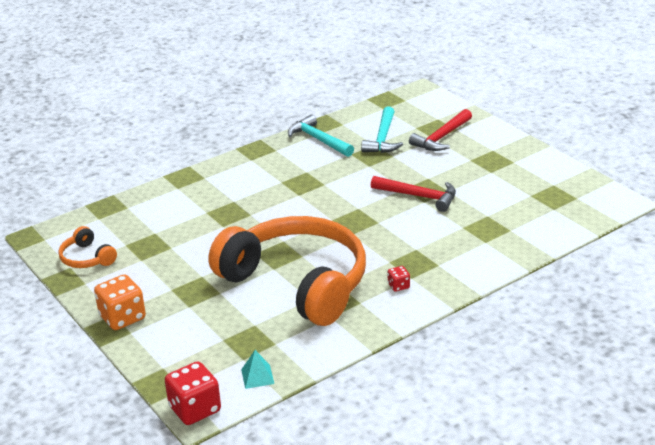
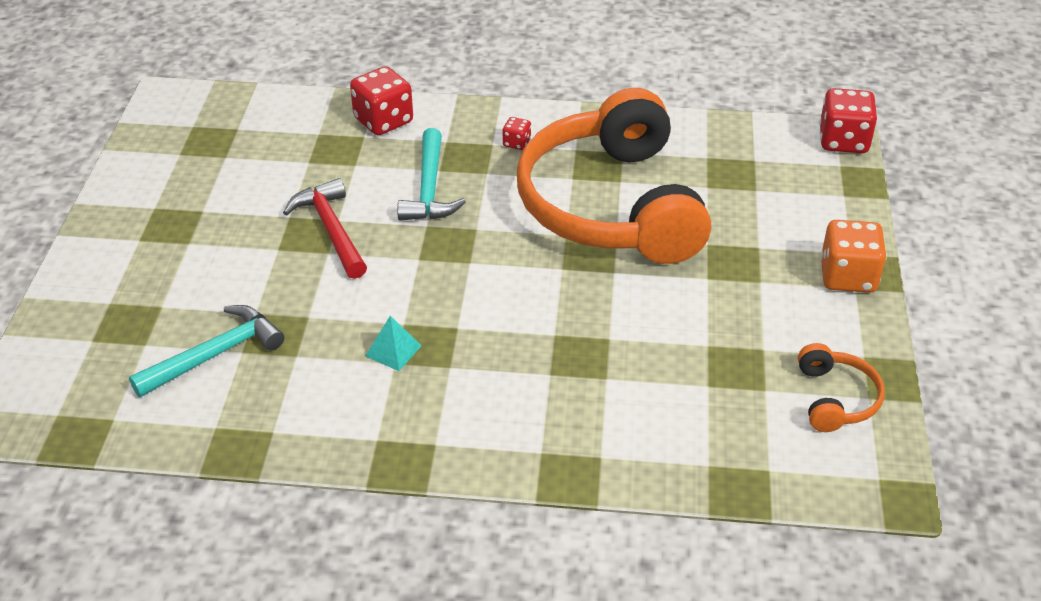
camera: 140 degrees left, 10 degrees up
(257, 376) = (756, 137): turquoise pyramid -> turquoise pyramid (393, 350)
(318, 140) = (294, 417): turquoise hammer -> turquoise hammer (429, 189)
(441, 137) = (151, 301): red hammer -> none
(491, 255) = (383, 121): none -> red dice

